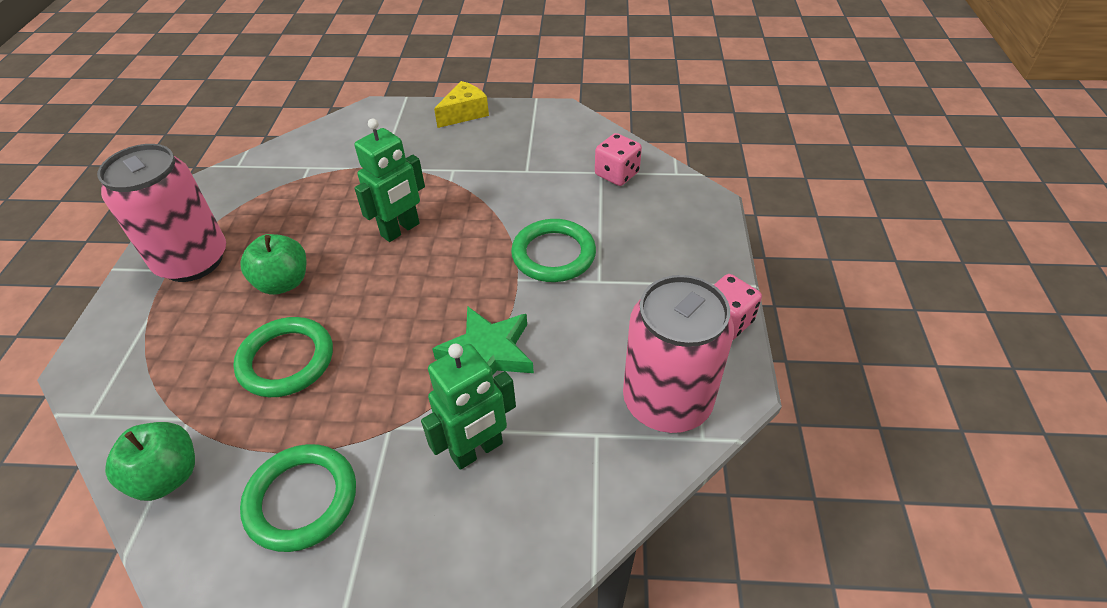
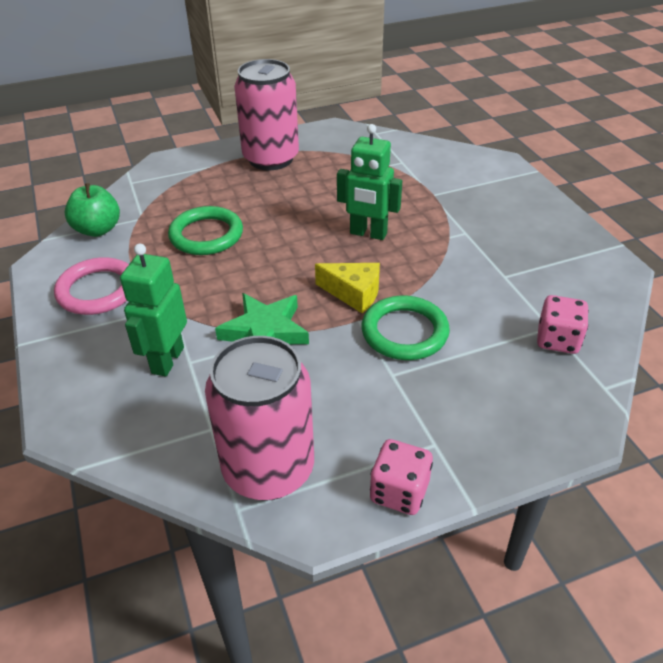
camera: 65 degrees right, 5 degrees down
(283, 282) = (275, 203): green apple -> none
(302, 499) = (98, 290): green ring -> pink ring
(464, 113) = (548, 210): yellow cheese -> yellow cheese (354, 293)
(477, 450) = (167, 360): green robot -> green robot turned 75 degrees clockwise

